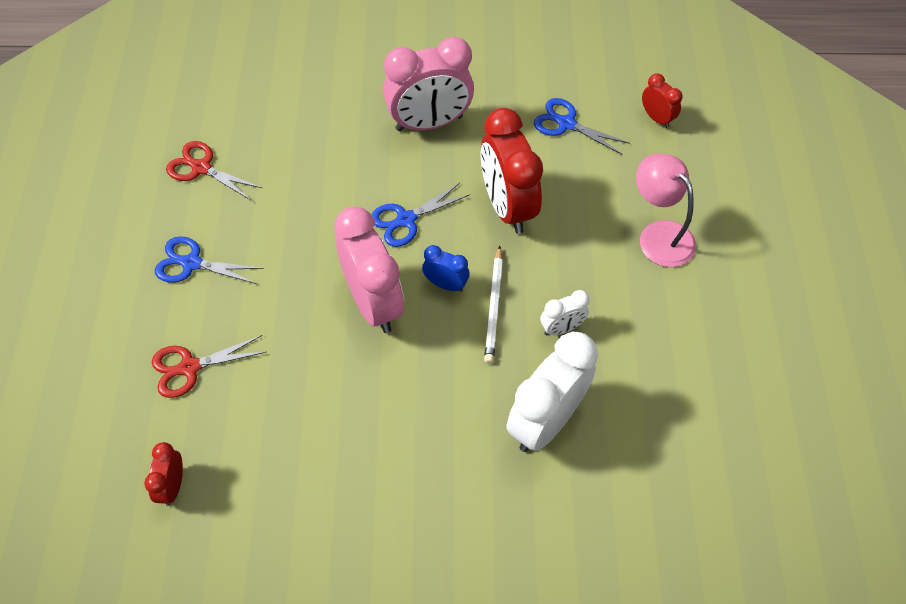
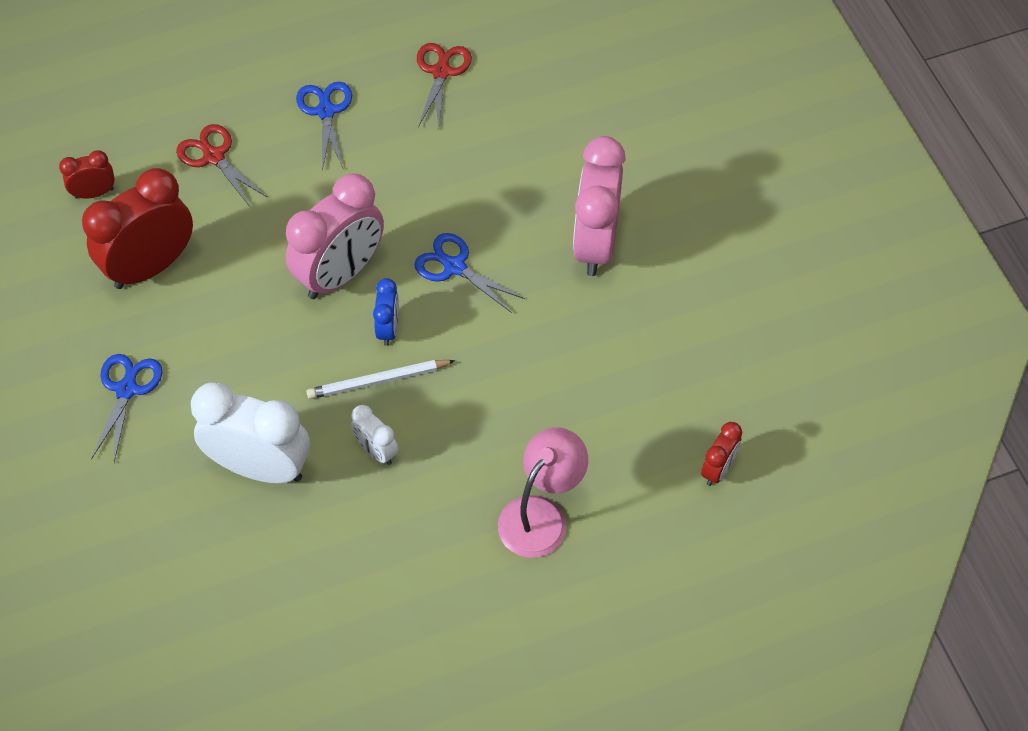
camera: 70 degrees right, 0 degrees up
(429, 123) = (595, 244): pink clock -> pink clock turned 45 degrees clockwise
(507, 207) = (513, 353): red clock -> red clock (150, 266)
(566, 124) = (661, 377): blue scissors -> blue scissors (126, 390)

